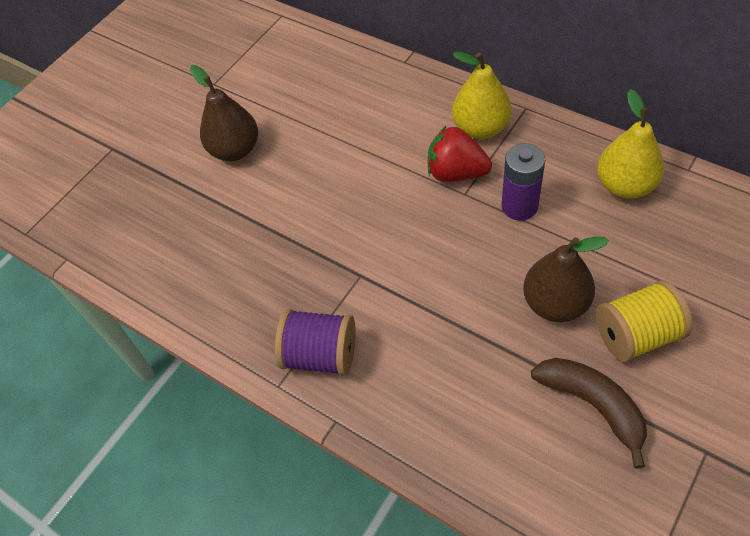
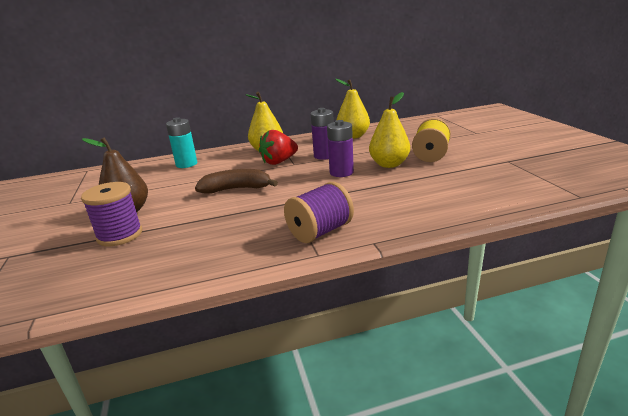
camera: 55 degrees left, 30 degrees down
(193, 191) = (120, 235): none -> purple spool
(370, 87) = (186, 164): none -> turquoise battery
(482, 266) = (341, 172): none -> purple battery
(555, 303) = (389, 164): brown pear -> yellow pear
(593, 405) = (456, 173): brown banana -> brown banana (236, 189)

